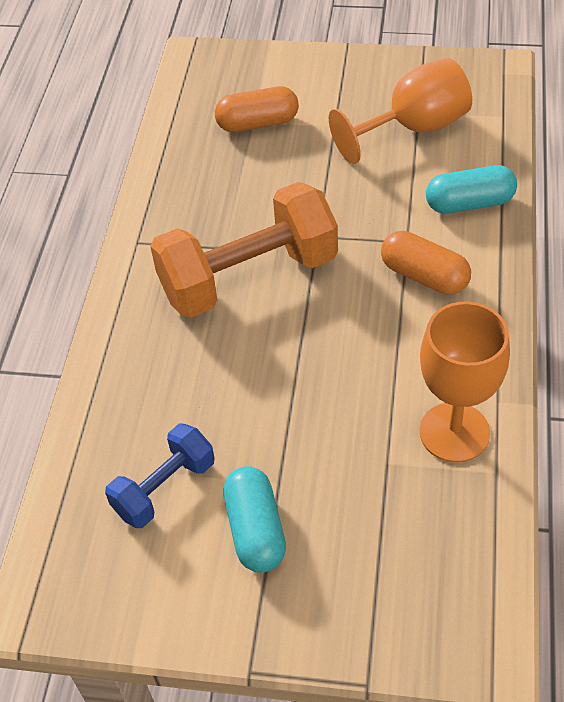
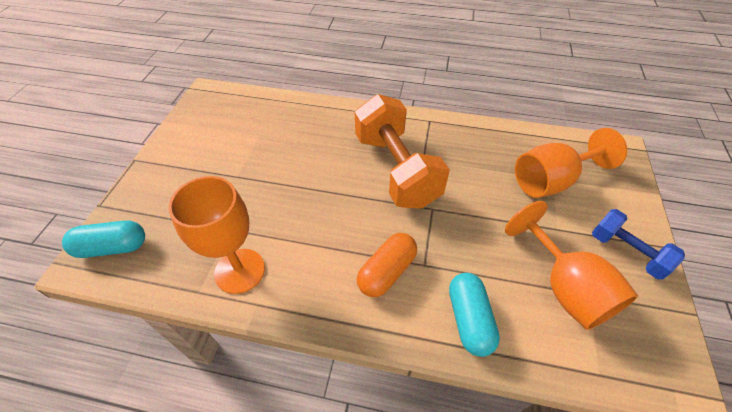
camera: 90 degrees right, 0 degrees up
(164, 488) = (251, 131): blue dumbbell -> blue dumbbell (626, 252)
(255, 530) = (211, 165): turquoise capsule -> turquoise capsule (112, 247)
(258, 123) = (551, 181): orange capsule -> orange goblet

